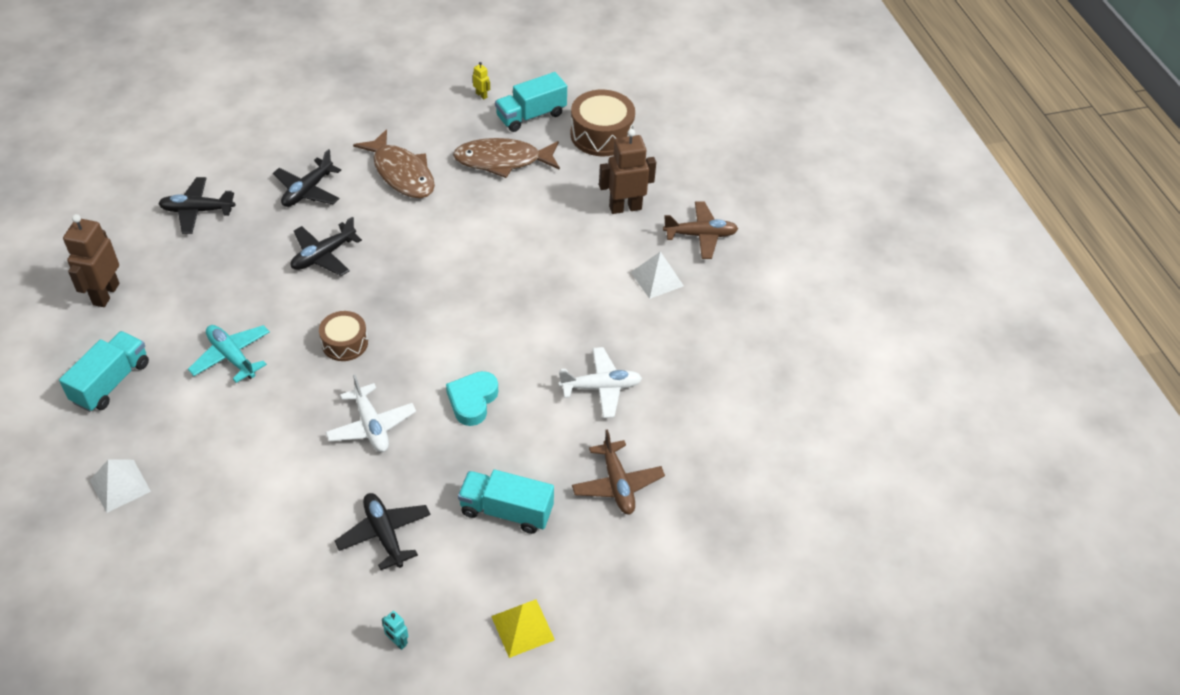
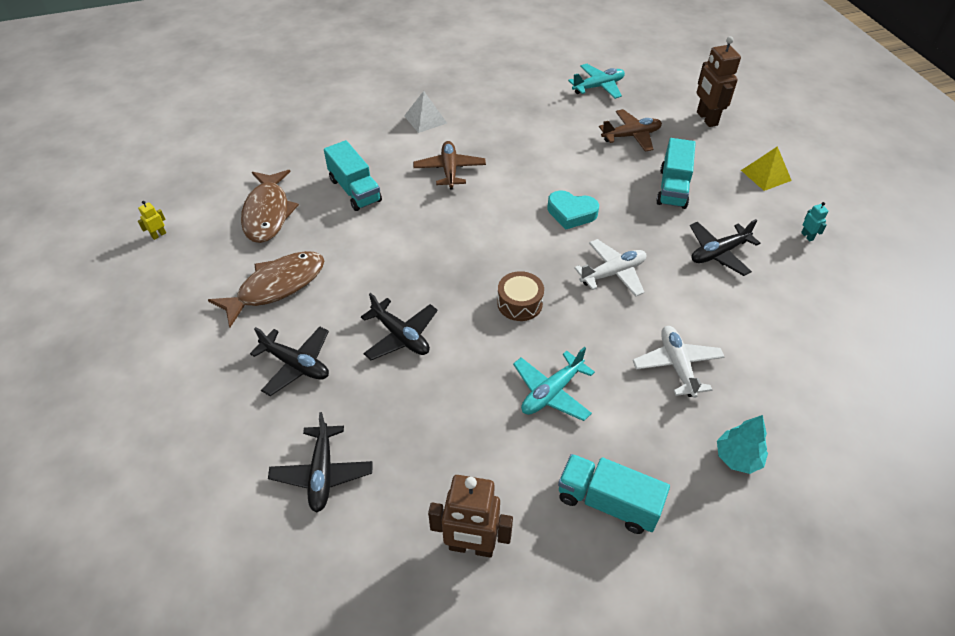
camera: 90 degrees left, 0 degrees up
(120, 486) = (737, 458): white pyramid -> turquoise tree
(397, 642) = (807, 236): turquoise robot -> turquoise robot turned 60 degrees counterclockwise
(531, 115) = (202, 197): turquoise truck -> turquoise truck (355, 190)
(601, 135) = (241, 151): brown drum -> none
(601, 387) = (543, 145): white plane -> white plane (677, 365)
(625, 207) = (340, 136): brown robot -> brown robot (706, 119)
(700, 235) = (376, 98): brown plane -> brown plane (449, 170)
(733, 464) = (598, 87): none -> turquoise plane

